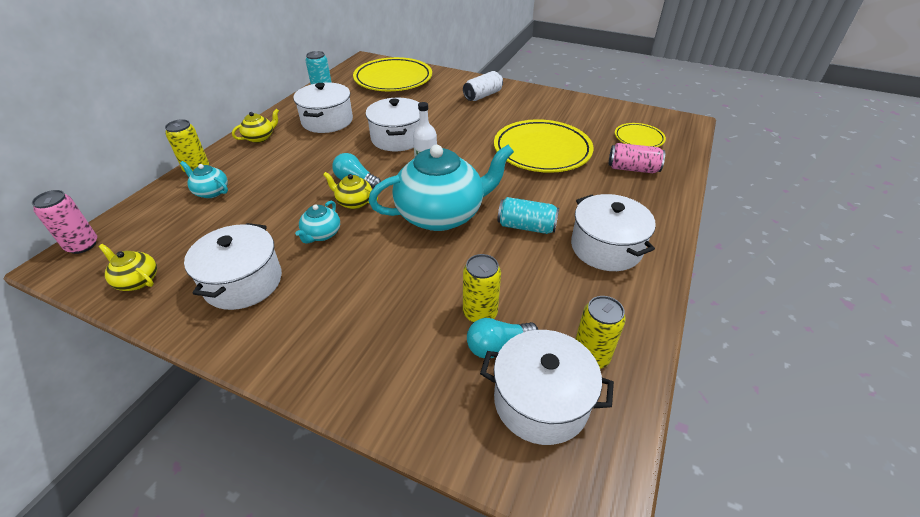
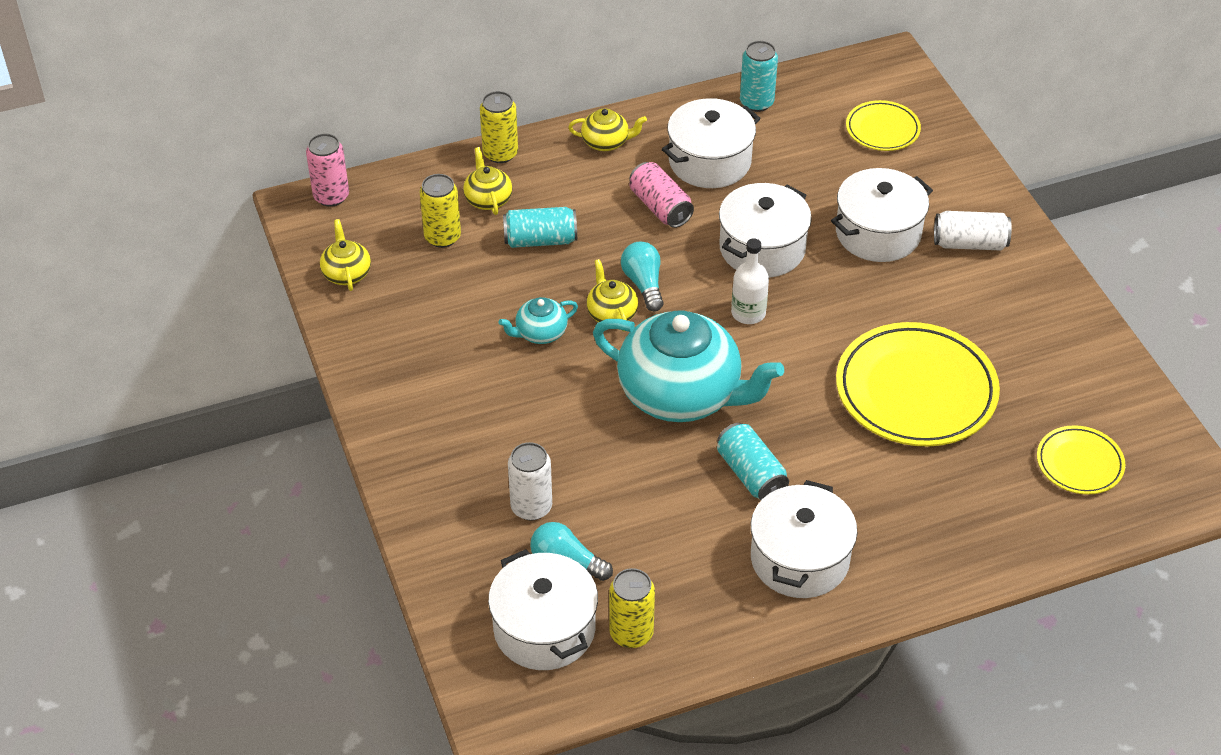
camera: 45 degrees right, 5 degrees up
(211, 192) = (488, 199): turquoise teapot -> yellow teapot
(243, 282) = (426, 338): white pot -> white pot (878, 233)
(268, 193) = (540, 240): none -> turquoise can
(393, 79) = (882, 129): yellow plate -> yellow plate, size x0.52
(433, 330) = (531, 507): none -> white can
(480, 313) = (588, 524): yellow can -> yellow can (442, 237)
(632, 169) = (992, 498): pink can -> pink can (660, 207)

